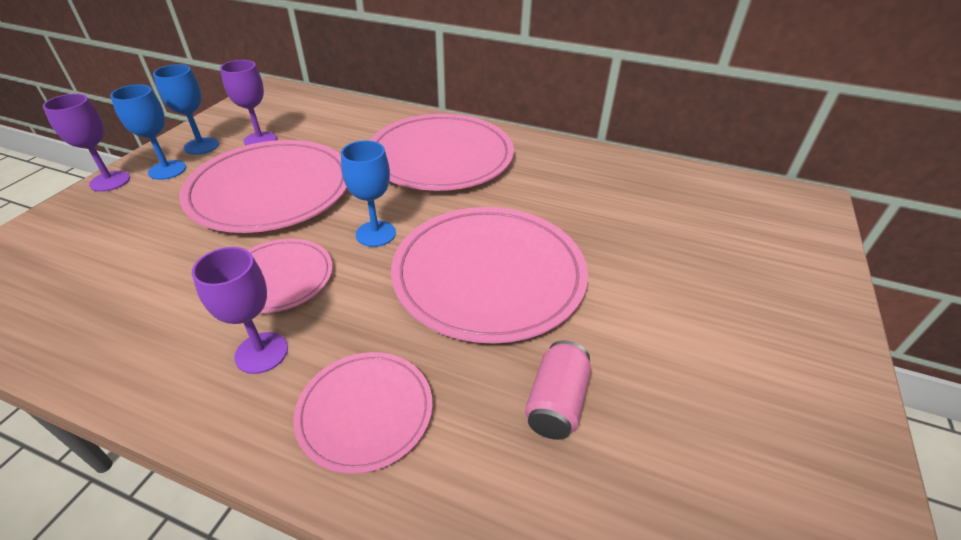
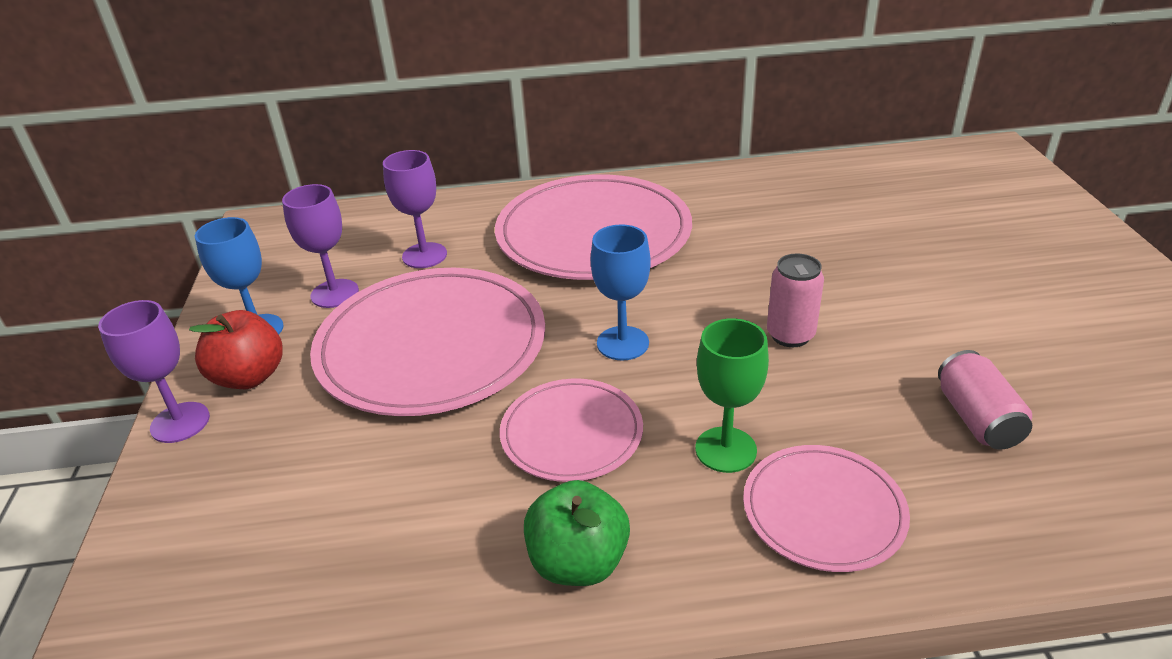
camera: 25 degrees left, 5 degrees down
(167, 170) = (249, 377): blue goblet -> red apple
(186, 362) = (578, 562): none -> green apple
(261, 352) = (650, 512): purple goblet -> purple goblet (424, 255)
(354, 334) = (725, 449): none -> green goblet
(489, 275) = (790, 335): pink plate -> pink can

